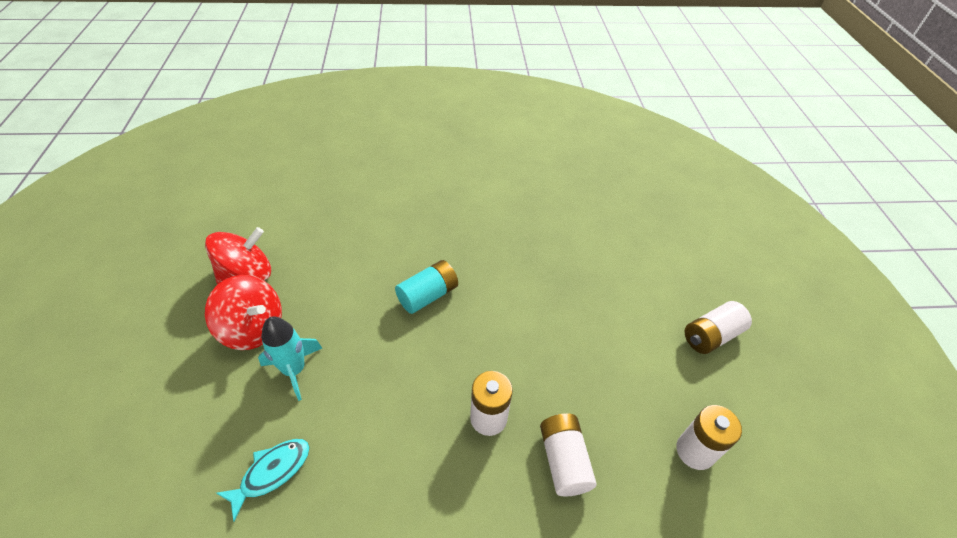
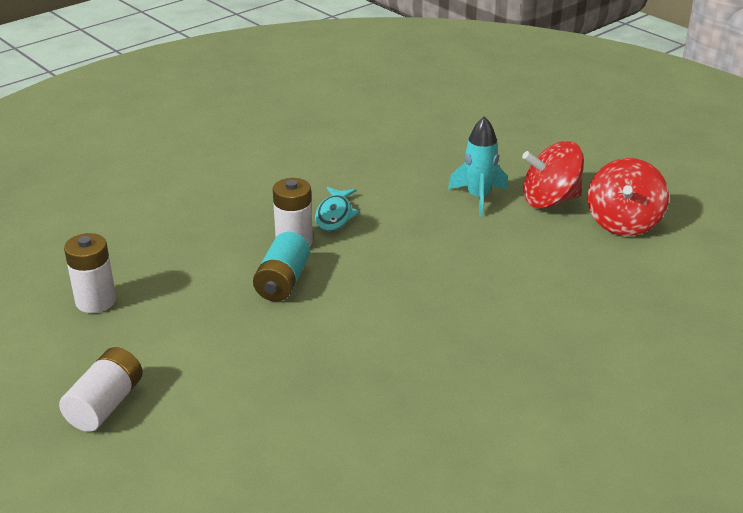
camera: 145 degrees right, 15 degrees down
(272, 472) = (413, 159): turquoise fish -> turquoise fish (335, 215)
(428, 295) = (446, 288): turquoise battery -> turquoise battery (283, 282)
(563, 460) = (211, 247): white battery -> none

